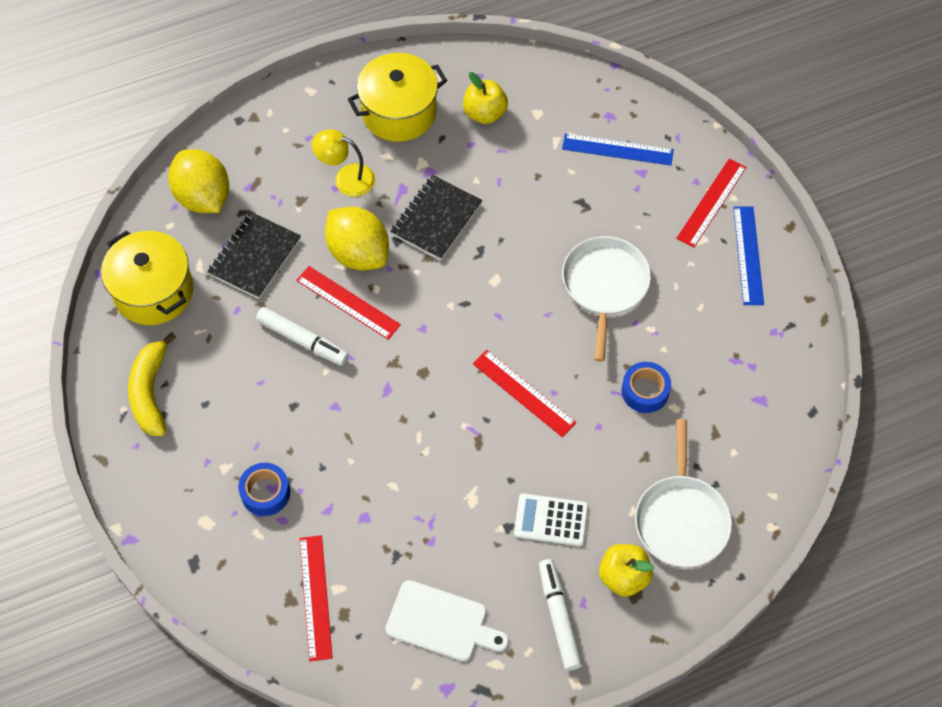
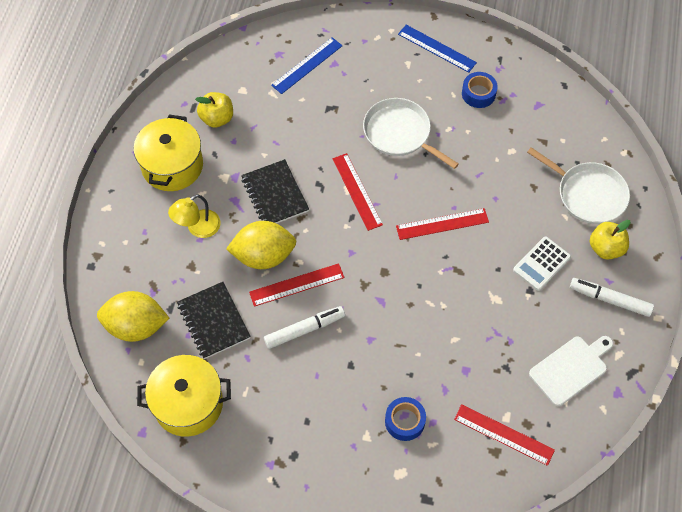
camera: 55 degrees left, 0 degrees up
(151, 392) = (270, 452): yellow banana -> none
(645, 391) = (489, 159): blue tape -> blue tape (478, 94)
(711, 202) = (385, 43): red ruler -> red ruler (357, 191)

